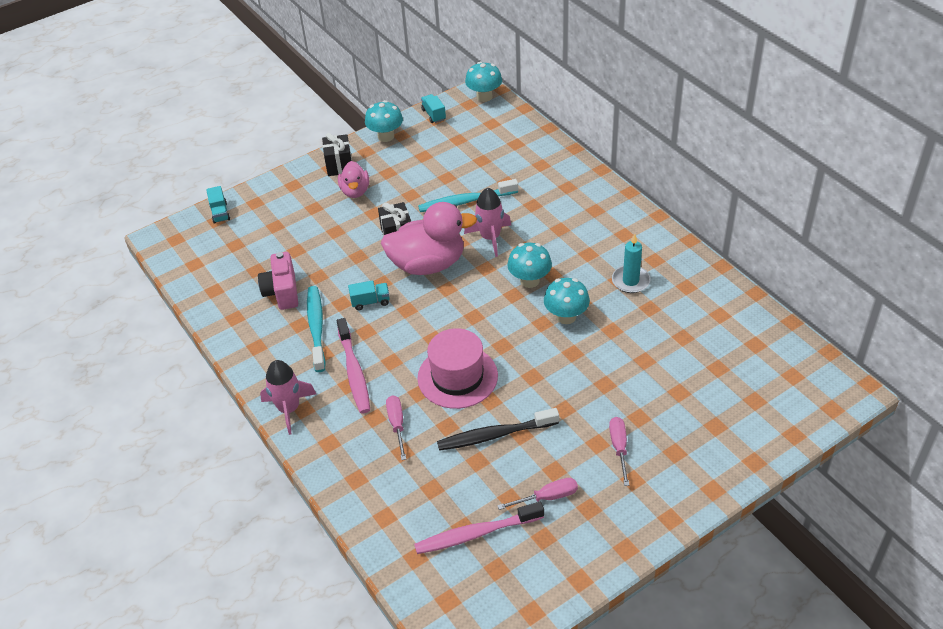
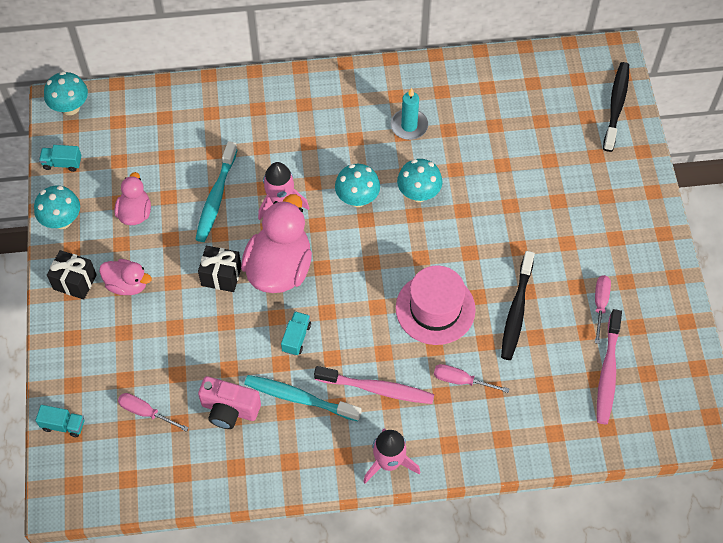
camera: 65 degrees left, 15 degrees up
(419, 167) = (135, 213): none -> pink duck
(619, 448) = (580, 230): pink screwdriver -> pink screwdriver (146, 412)
(789, 418) = (616, 105): none -> black toothbrush

